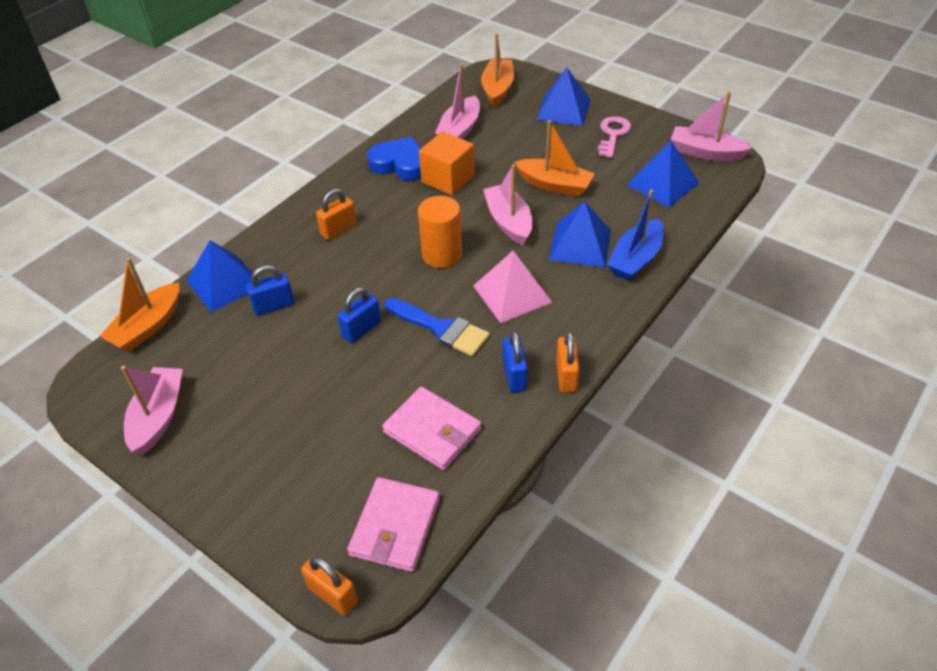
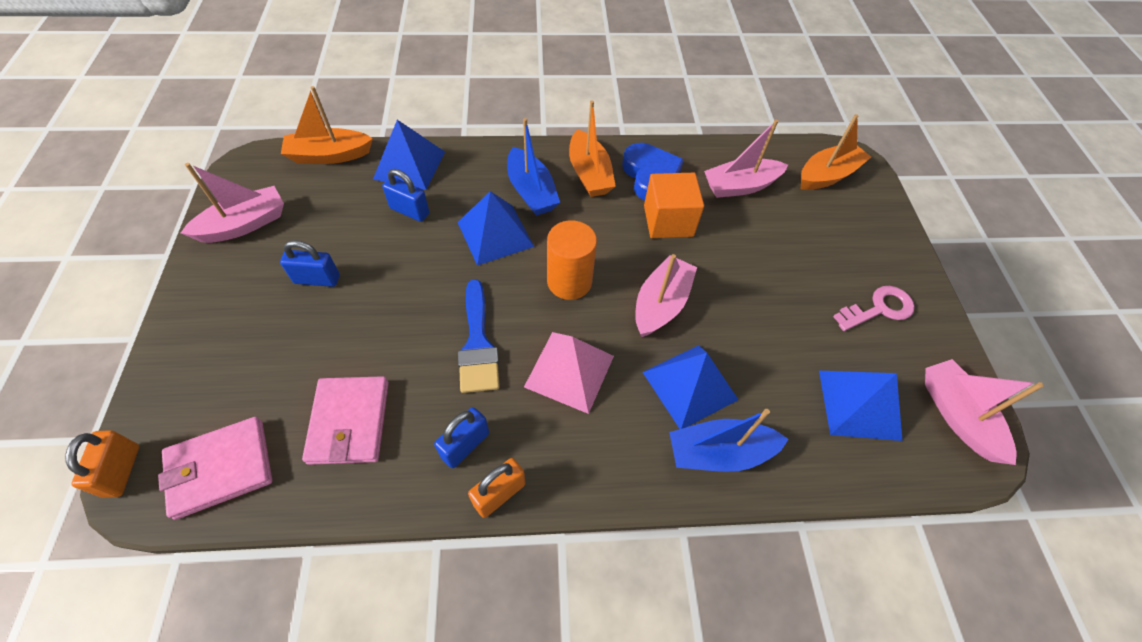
camera: 45 degrees right, 10 degrees up
(339, 230) = (531, 191): orange padlock -> blue boat
(361, 330) = (430, 286): blue padlock -> blue padlock (317, 279)
(554, 185) = (749, 307): orange boat -> orange boat (589, 174)
(563, 109) = (864, 243): blue pyramid -> blue pyramid (495, 234)

